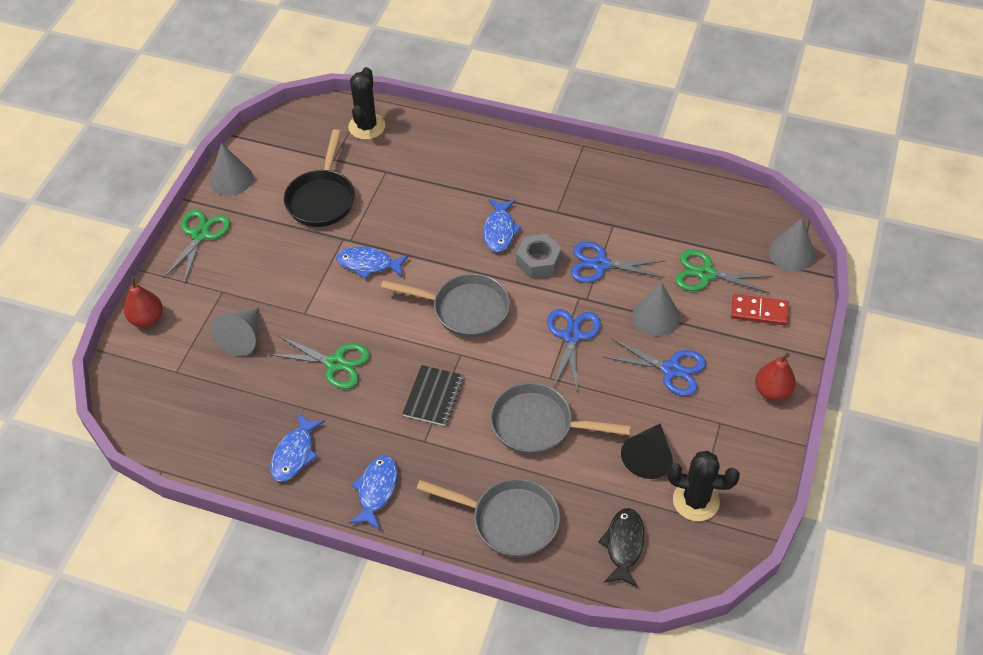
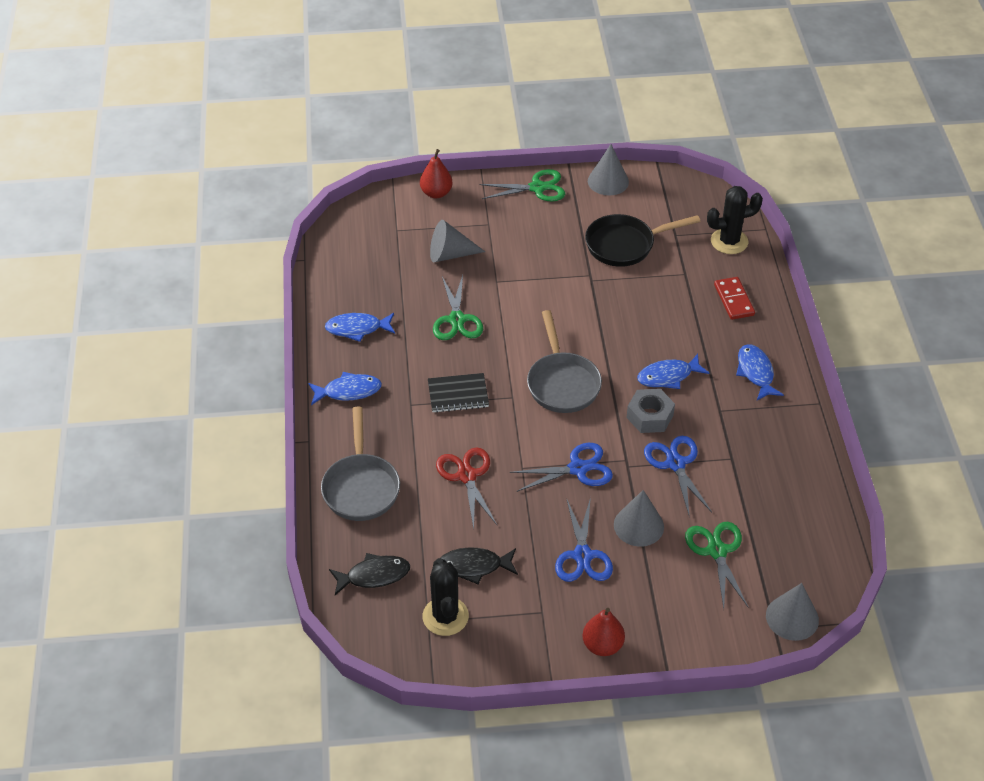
camera: 65 degrees right, 5 degrees down
(368, 264) = (572, 301): blue fish -> blue fish (755, 372)
(538, 425) = (467, 476): grey pan -> red scissors
(648, 457) = (474, 566): black cone -> black fish
(759, 311) = (696, 609): red domino -> red domino (734, 300)

